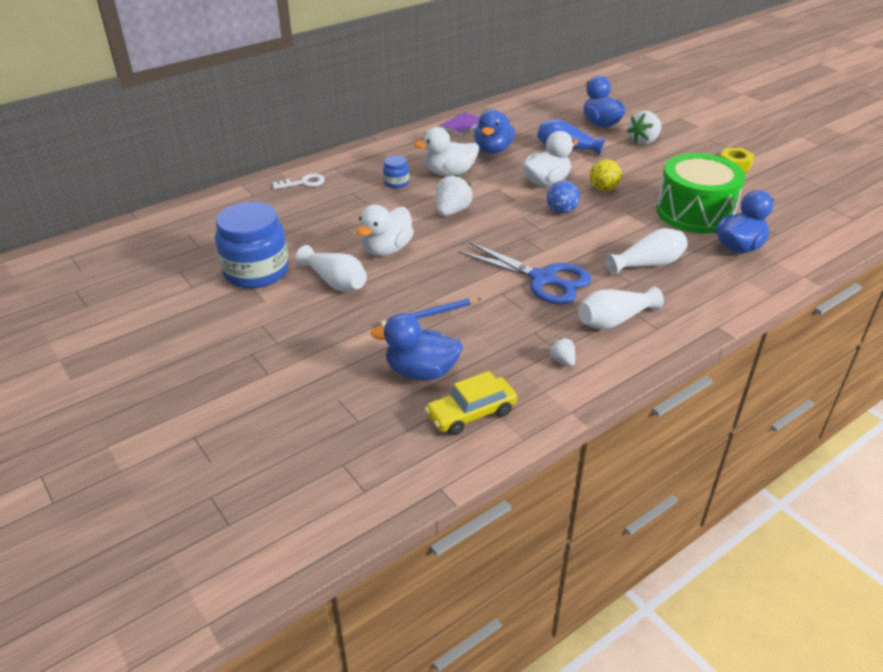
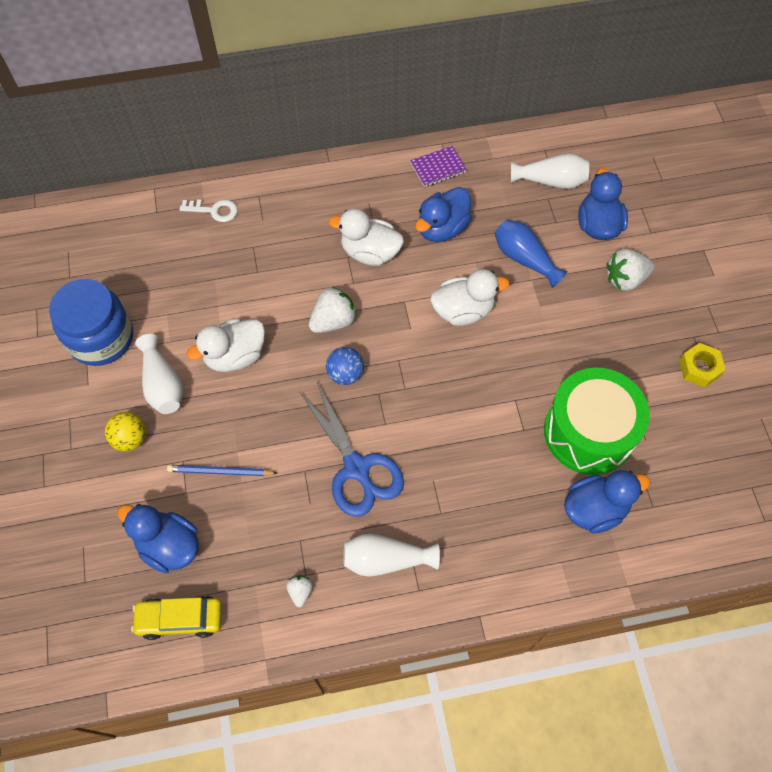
camera: 25 degrees right, 25 degrees up
(396, 183) = (305, 248): blue jar -> none
(561, 211) = (446, 368): blue ball -> blue ball (345, 374)
(603, 189) = (517, 348): yellow ball -> yellow ball (130, 438)
(648, 264) = (477, 493): white vase -> white vase (551, 181)

